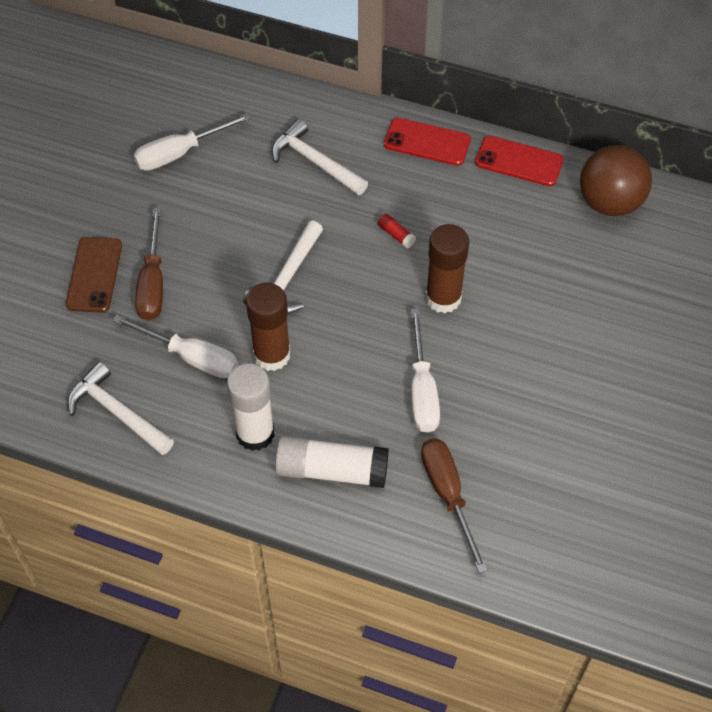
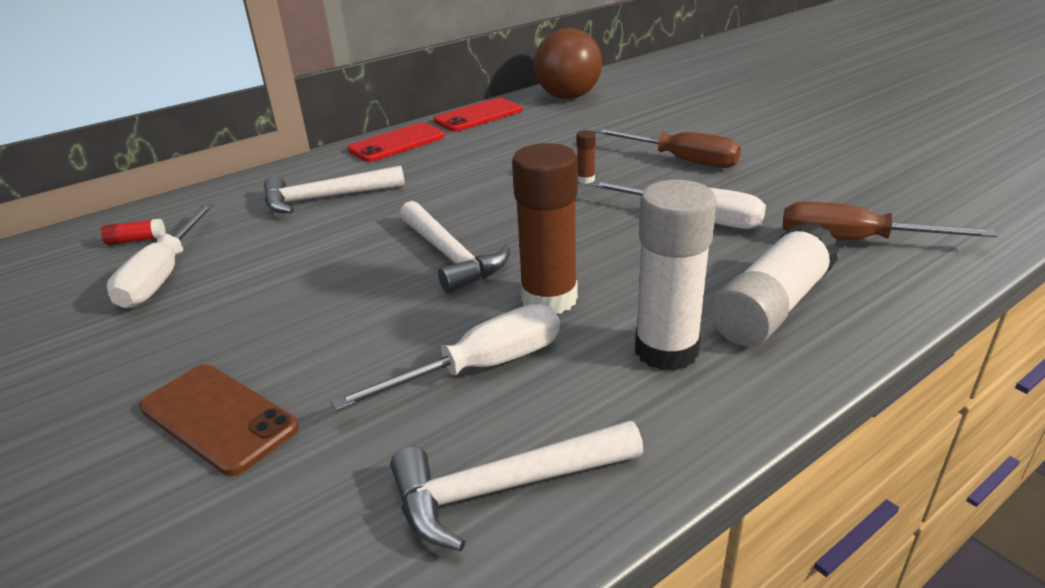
camera: 55 degrees left, 25 degrees down
(153, 282) = (314, 362): brown screwdriver -> brown screwdriver (681, 160)
(396, 235) = (479, 182): red glue stick -> red glue stick (136, 240)
(443, 298) = (585, 180): brown glue stick -> brown glue stick, size x0.42

